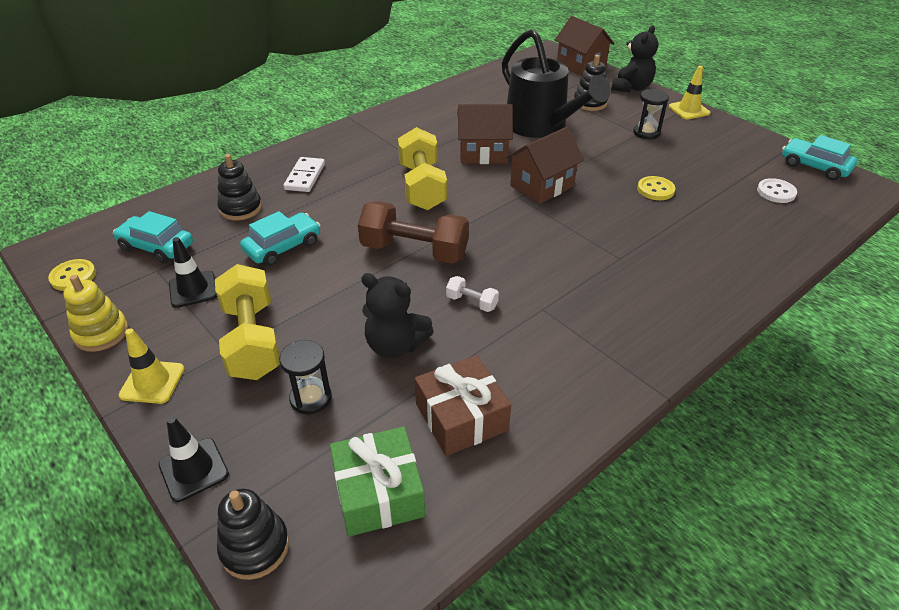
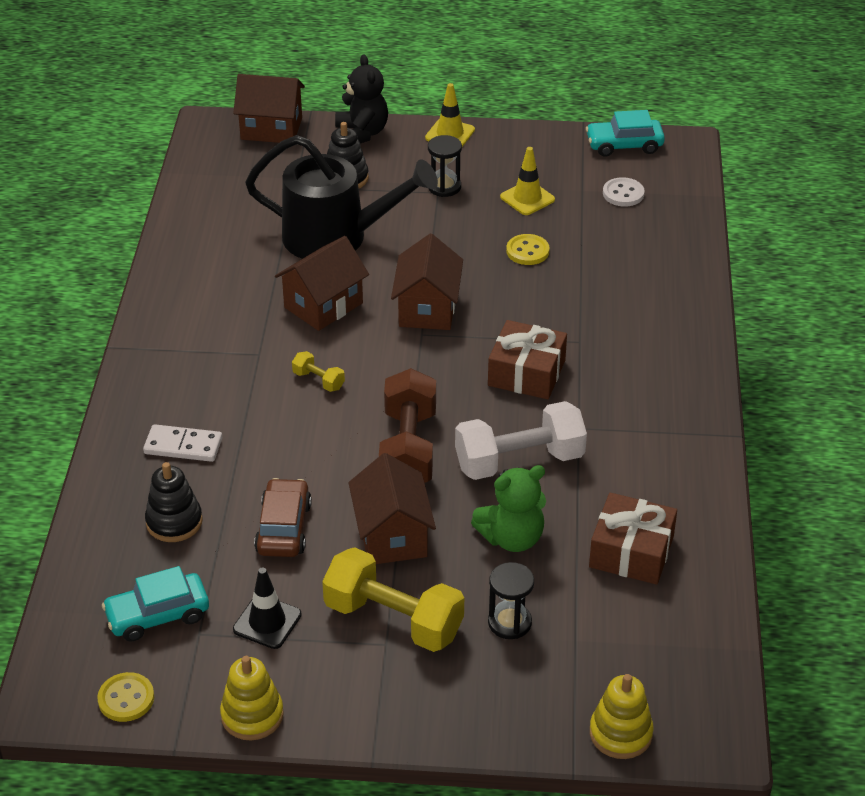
camera: 45 degrees left, 0 degrees up
(152, 382) = (368, 710): yellow traffic cone -> yellow traffic cone (527, 198)
(194, 469) = (505, 731): black traffic cone -> none
(255, 547) = (620, 733): black stacking toy -> yellow stacking toy
(283, 247) = (283, 528): turquoise car -> brown car
(305, 177) = (183, 446): white domino -> white domino turned 45 degrees counterclockwise
(329, 292) = (392, 536): none -> brown house
(378, 492) = (647, 640): green gift -> none
(395, 345) = (512, 538): black teddy bear -> green teddy bear
(414, 251) = (408, 449): brown dumbbell -> brown dumbbell turned 60 degrees counterclockwise
(422, 186) = (318, 380): yellow dumbbell -> yellow dumbbell, size x0.45
(472, 302) = (519, 461): white dumbbell -> white dumbbell, size x2.23
(554, 255) = (526, 373): none -> brown gift

